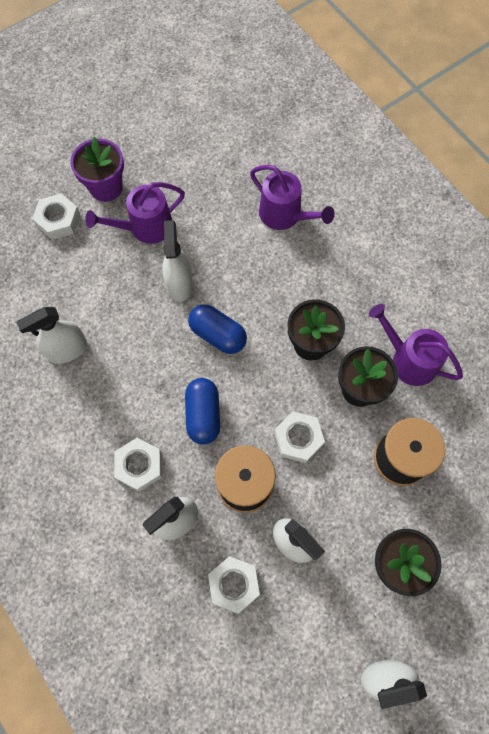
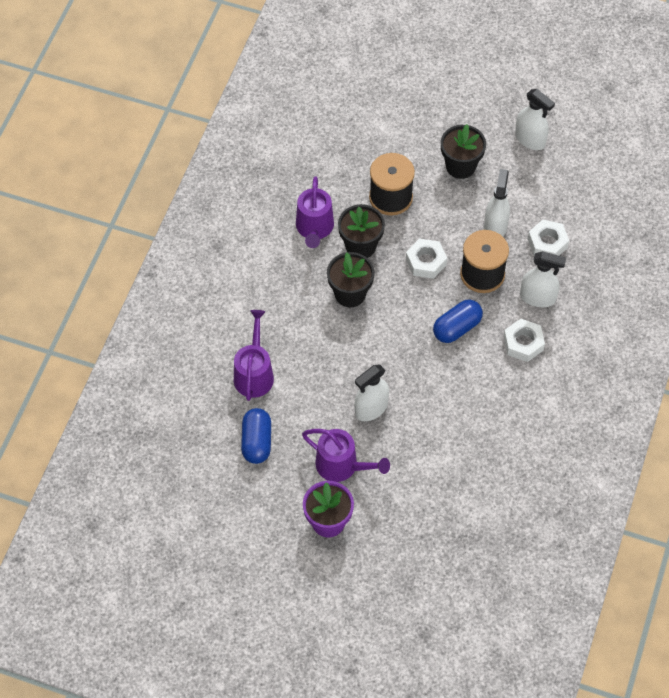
camera: 125 degrees left, 10 degrees down
(58, 220) = (386, 535): white nut -> none
(67, 350) = (483, 448): white spray bottle -> none
(218, 335) = (391, 356): blue capsule -> blue capsule (256, 442)

